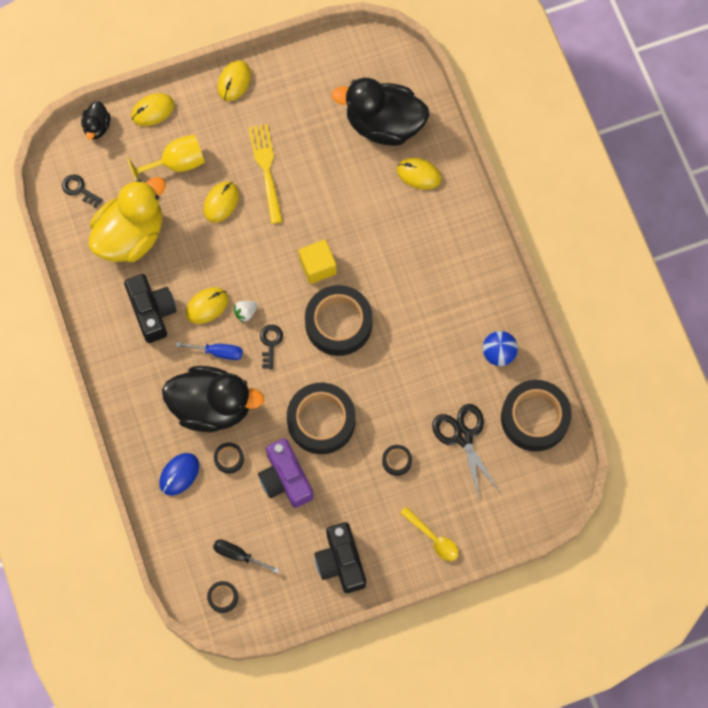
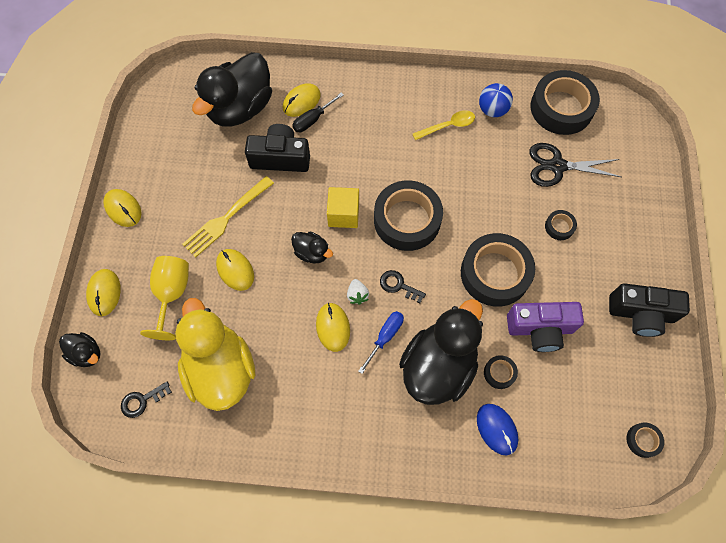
camera: 65 degrees left, 5 degrees down
(152, 312) = (312, 382): black camera -> black camera (280, 158)
(238, 555) = (603, 406): black screwdriver -> black screwdriver (313, 119)
(267, 170) = (227, 217): yellow fork -> yellow fork turned 60 degrees counterclockwise
(267, 257) = (312, 253): none -> black duck
(433, 538) = (643, 227): yellow spoon -> yellow spoon (448, 126)

